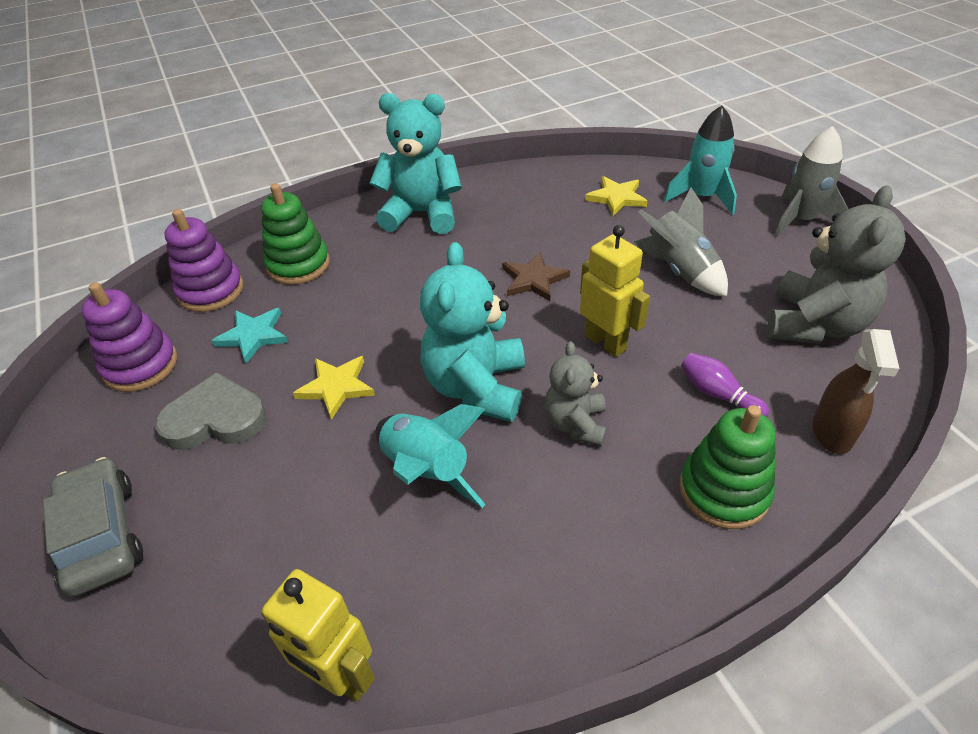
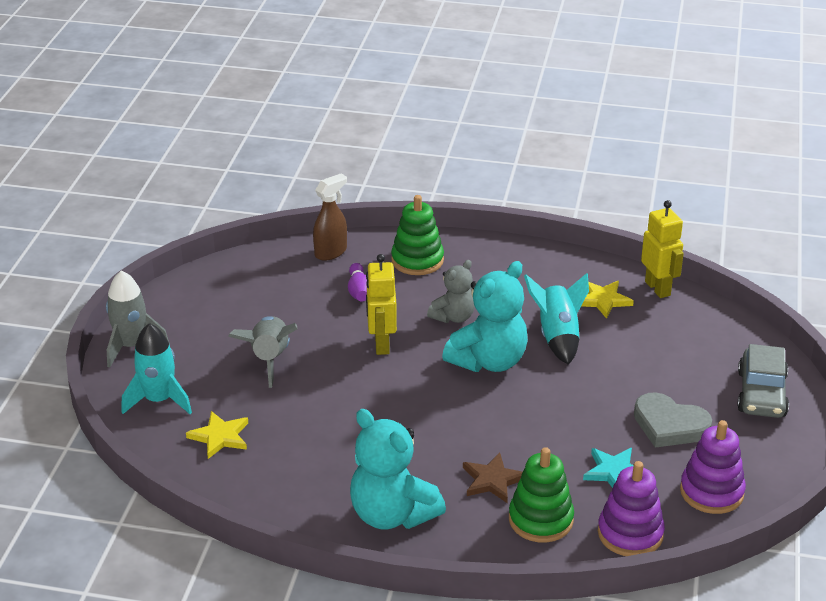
camera: 145 degrees left, 10 degrees down
(336, 387) = (577, 405): yellow star -> yellow star (603, 300)
(533, 279) = (373, 406): brown star -> brown star (492, 480)
(815, 324) = (249, 291): grey teddy bear -> none

